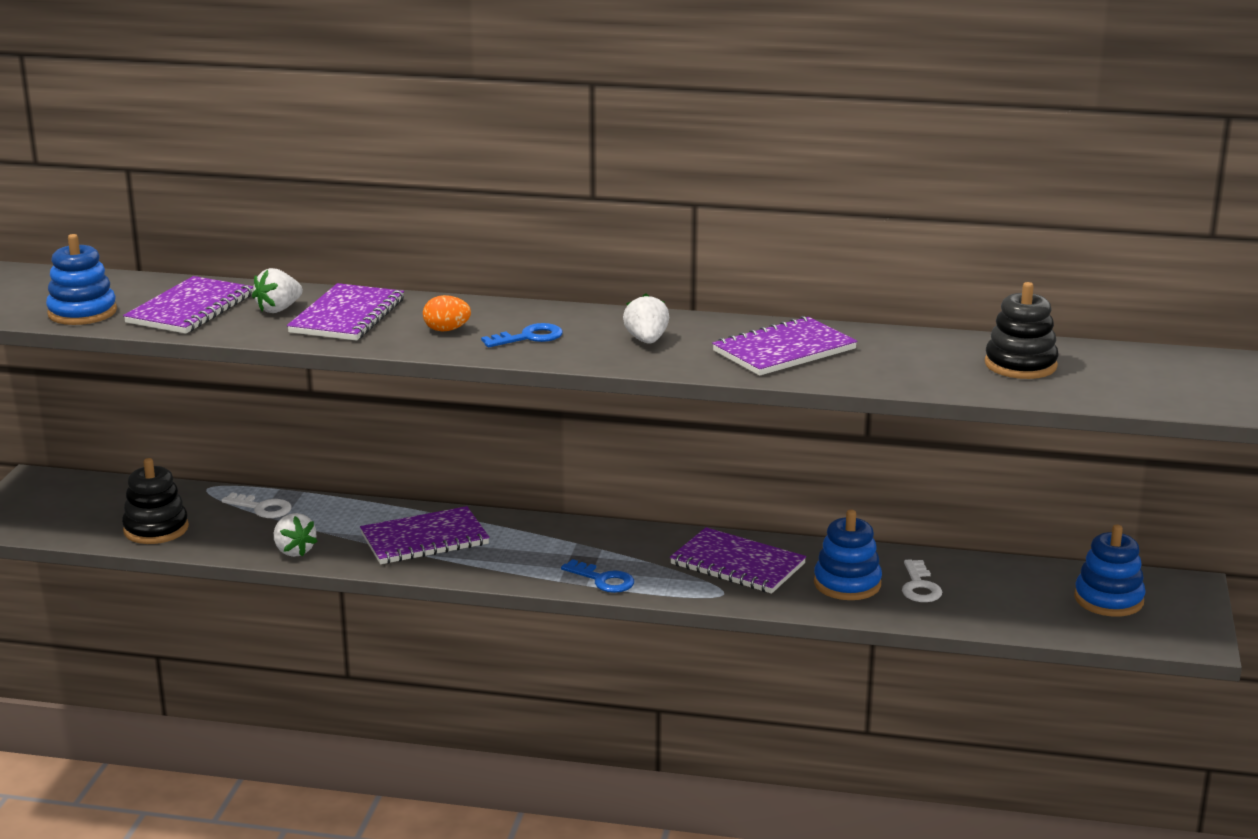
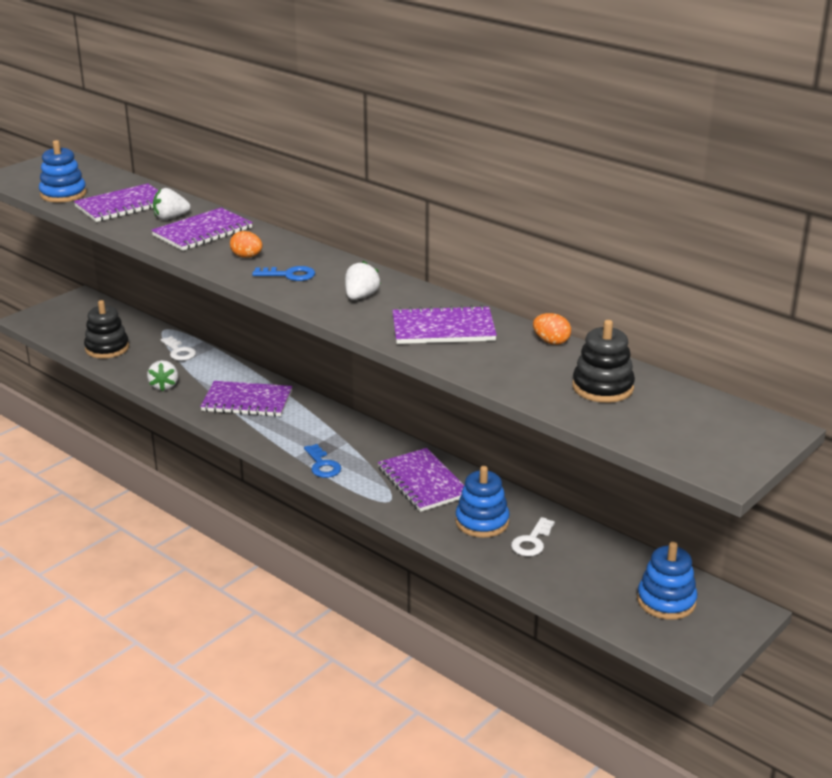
camera: 30 degrees right, 5 degrees up
(910, 336) = (551, 342): none -> orange egg

